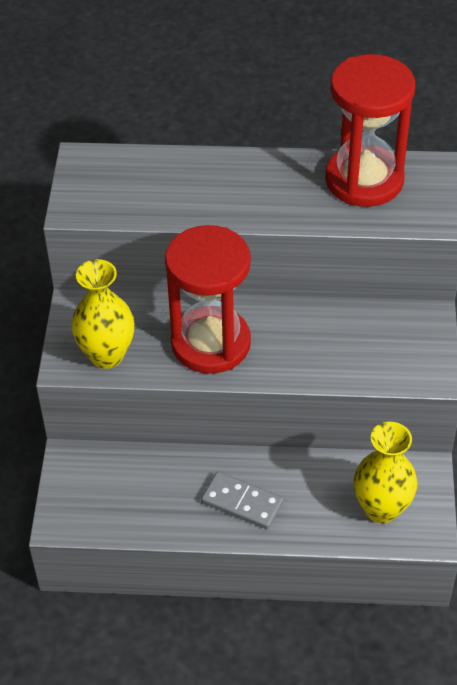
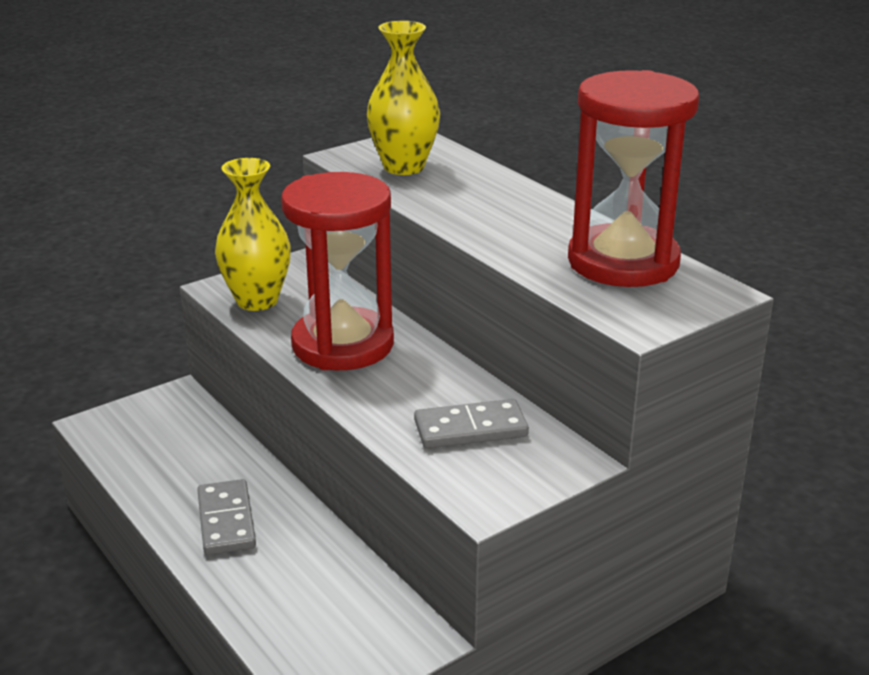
camera: 50 degrees right, 20 degrees down
(360, 340) = (470, 428): none -> grey domino
(381, 508) = (322, 628): yellow vase -> yellow vase (404, 167)

